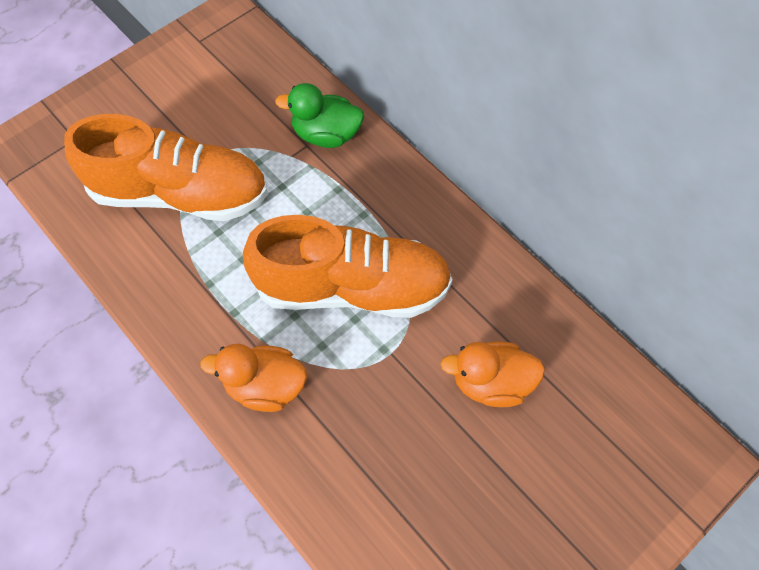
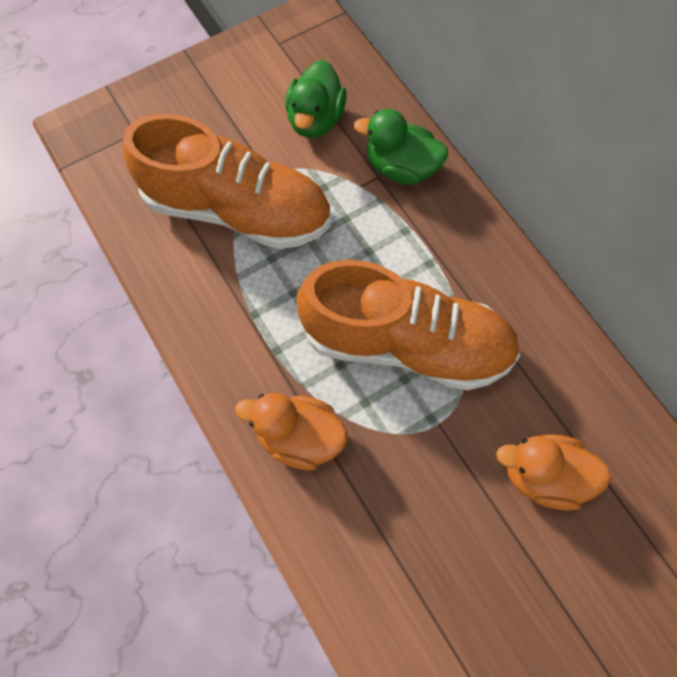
camera: 10 degrees right, 5 degrees up
(242, 103) = (315, 119): none -> green duck

